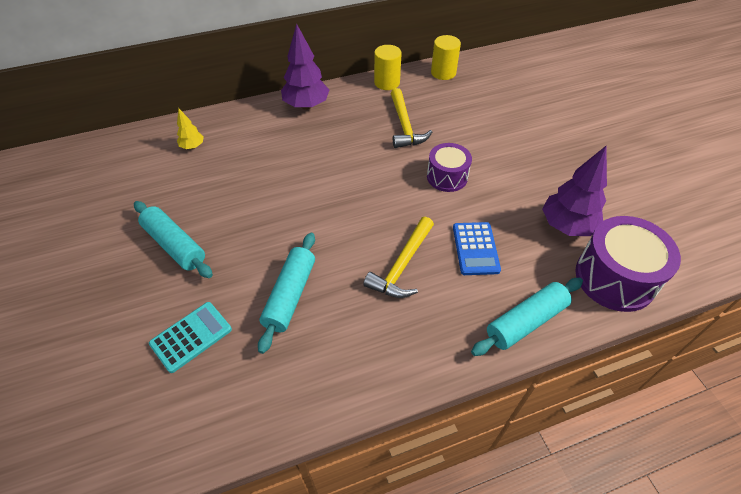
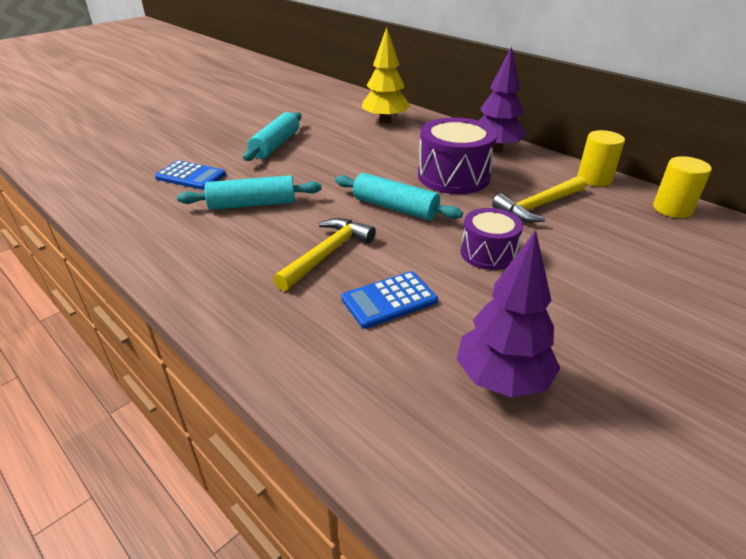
camera: 65 degrees right, 15 degrees down
(191, 337) = (190, 176): turquoise calculator -> blue calculator
(192, 146) = (385, 121): yellow tree -> yellow tree, size x1.96
(402, 265) = (327, 254): yellow hammer -> yellow hammer turned 120 degrees clockwise
(525, 321) = (298, 367): turquoise rolling pin -> turquoise rolling pin (395, 208)
(615, 278) = (438, 458): purple drum -> purple drum (453, 176)

